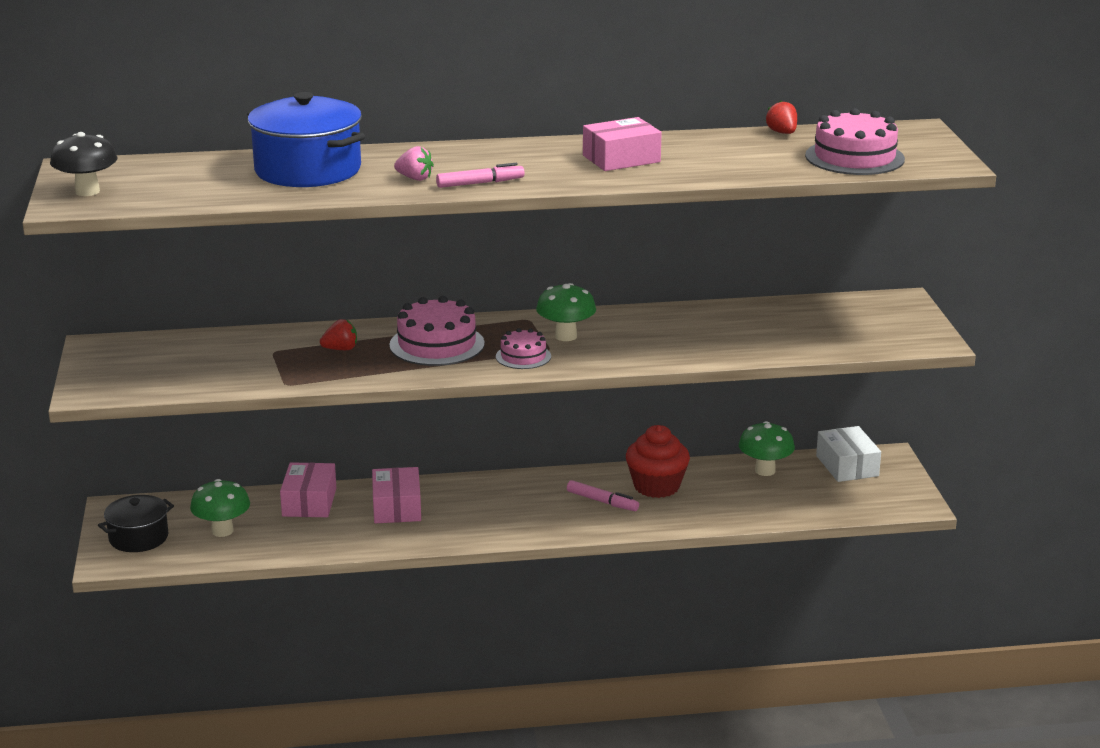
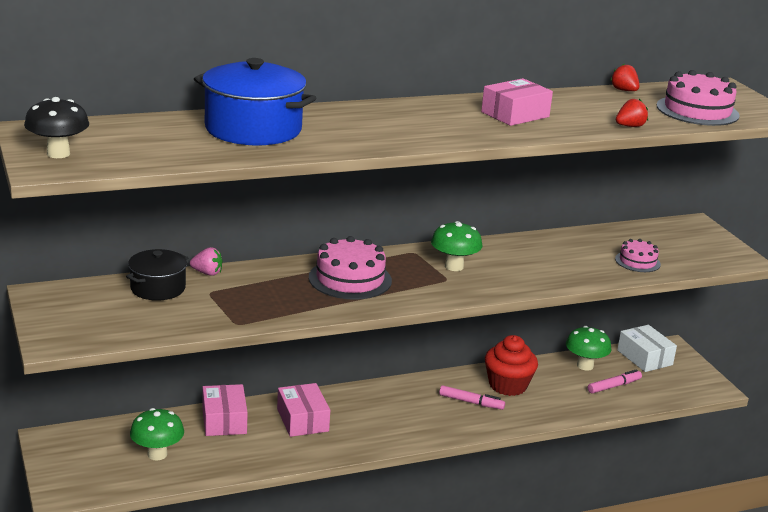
camera: 15 degrees left, 0 degrees up
(138, 537) = (82, 467): black pot -> black pot (158, 288)
(341, 349) = (268, 287): red strawberry -> red strawberry (630, 126)
(415, 178) = (354, 135): pink strawberry -> pink strawberry (207, 273)
(480, 183) = (414, 138): pink marker -> pink marker (614, 386)
(523, 356) = (429, 287): pink cake -> pink cake (637, 261)

